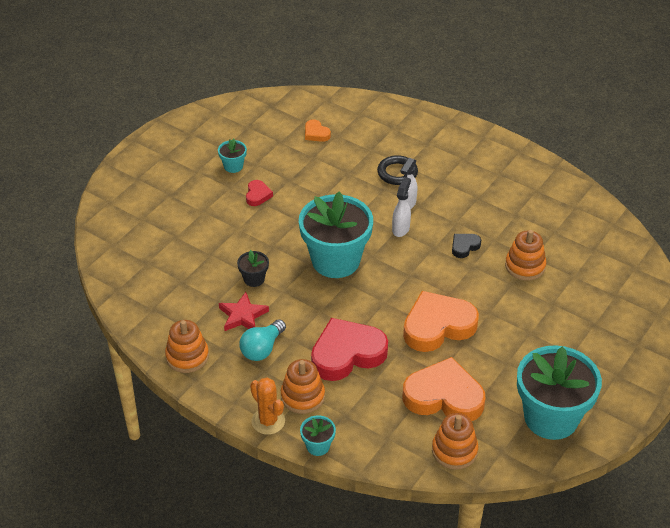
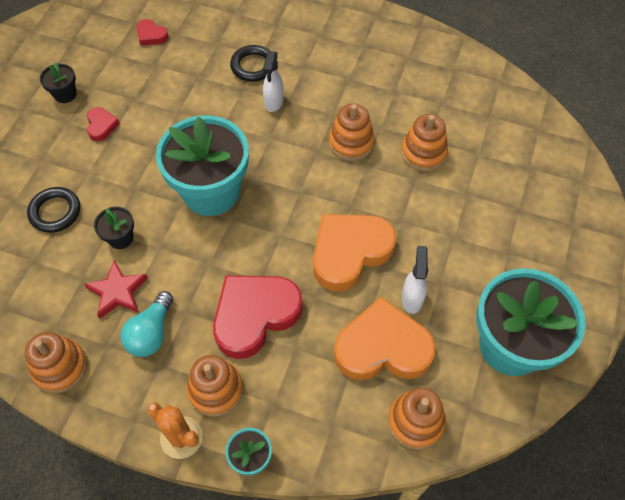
camera: 15 degrees left, 15 degrees up
(206, 250) = (55, 212): none -> black ring
(233, 166) = (65, 94): turquoise flower pot -> black flower pot
(316, 133) = (151, 35): orange heart -> red heart
(401, 229) = (275, 135): white spray bottle -> white spray bottle (412, 298)
(464, 246) = (351, 142): black heart -> orange stacking toy

